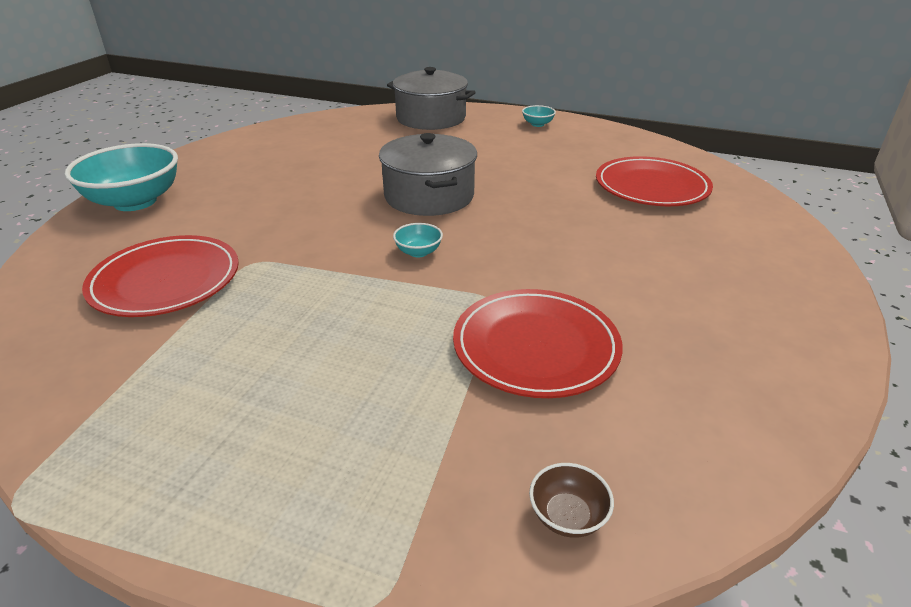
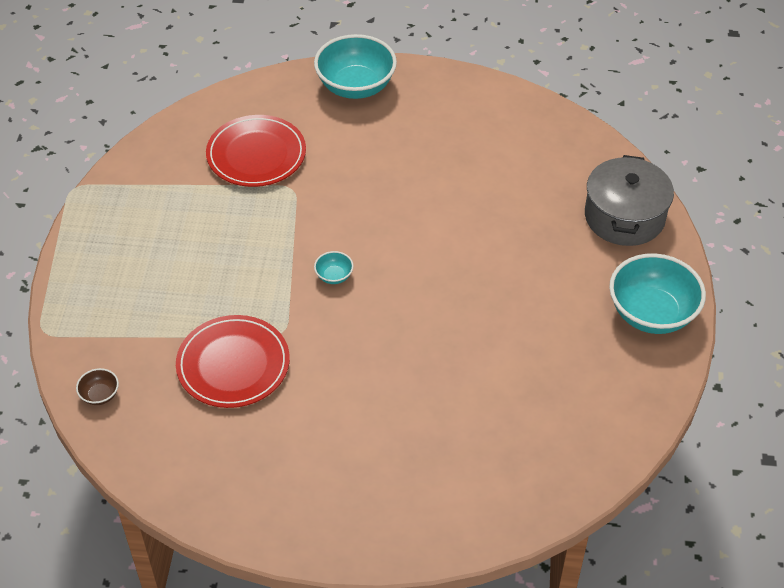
camera: 75 degrees right, 15 degrees up
(429, 196) = (431, 260): grey pot -> none
(537, 124) = (651, 313): turquoise bowl -> turquoise bowl, size x2.34
(651, 187) = (516, 426): red plate -> none

